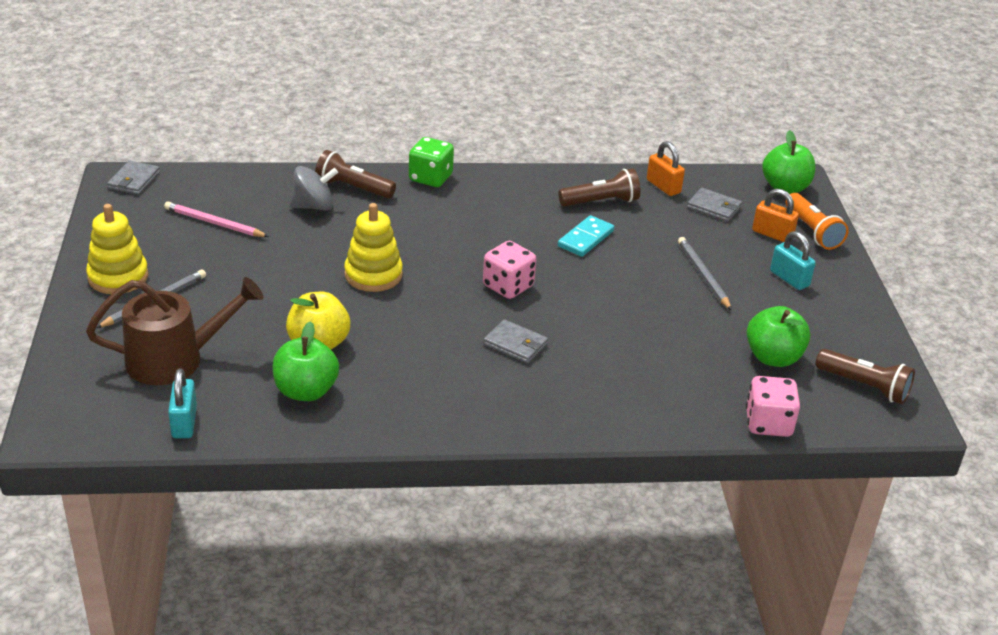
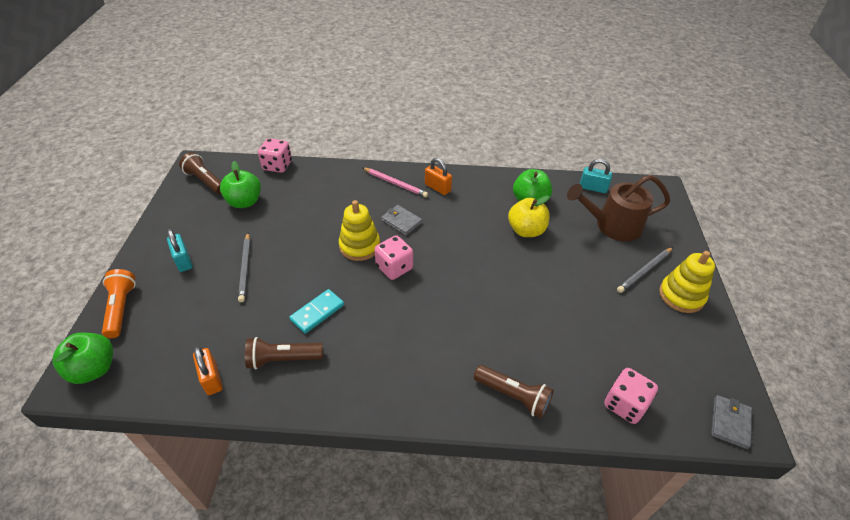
camera: 170 degrees left, 10 degrees up
(184, 422) = (593, 188): turquoise padlock -> turquoise padlock turned 75 degrees counterclockwise
(214, 223) = (630, 352): pink pencil -> pink pencil (395, 183)
(237, 187) = (625, 404): none -> pink dice
(313, 206) = (547, 370): grey spinning top -> none
(373, 275) = (492, 285): yellow stacking toy -> yellow stacking toy (359, 246)
(430, 178) = (437, 408): green dice -> none
(714, 207) = (183, 344): grey wallet -> none
(772, 234) = (158, 307): orange padlock -> orange padlock (437, 188)

